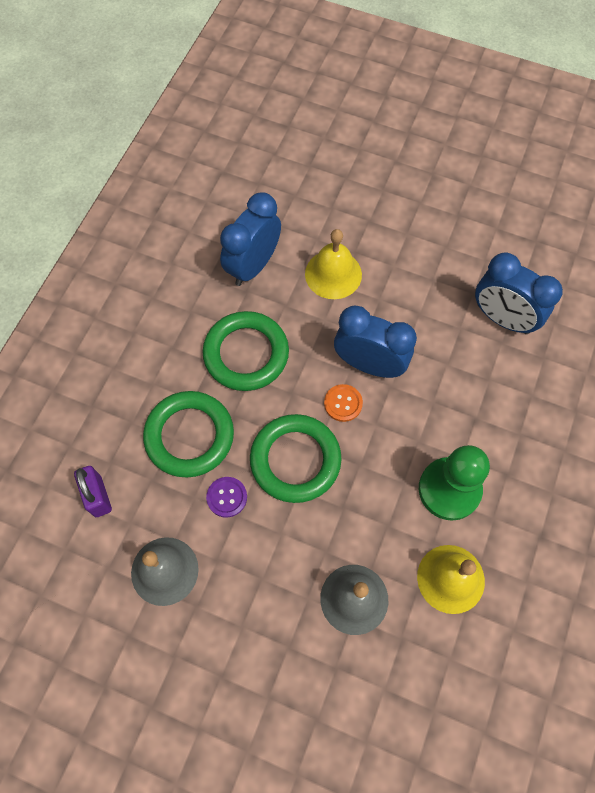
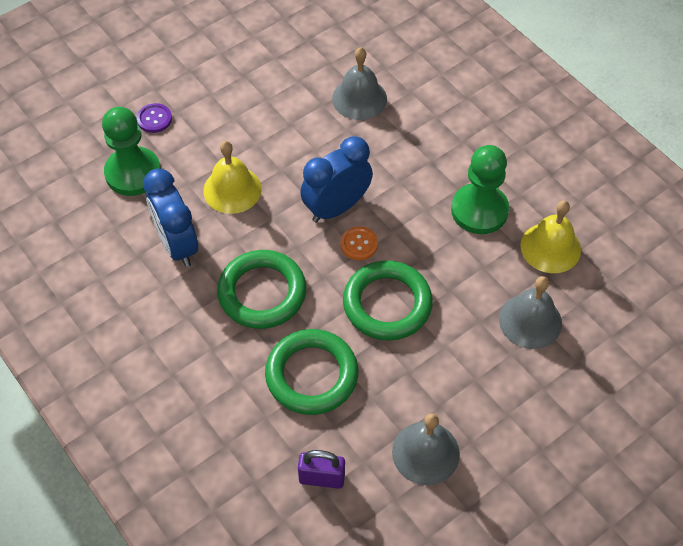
camera: 60 degrees left, 10 degrees down
(227, 497) = (388, 372): purple button -> purple button (154, 119)
(301, 195) = (133, 173): none -> green pawn
(502, 319) = (359, 98): blue clock -> grey bell

